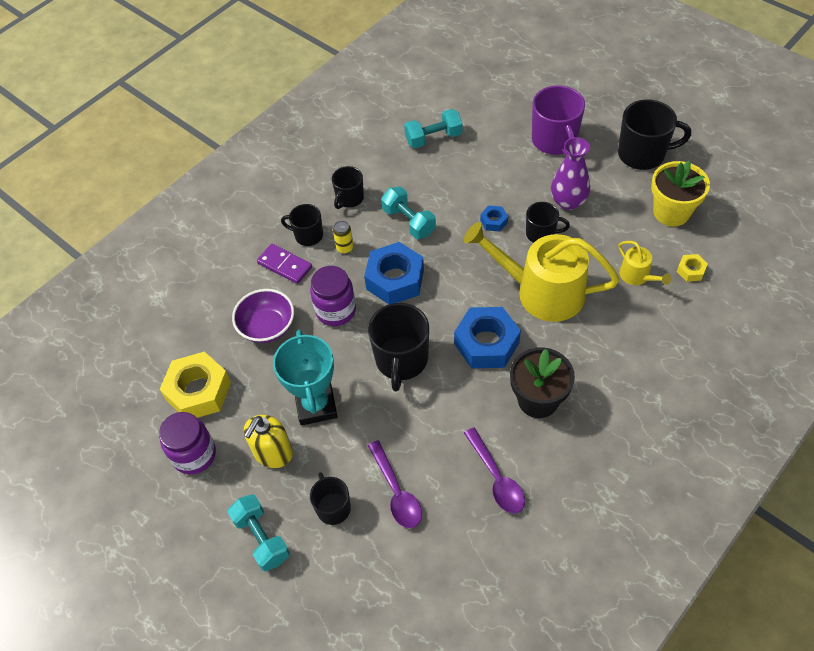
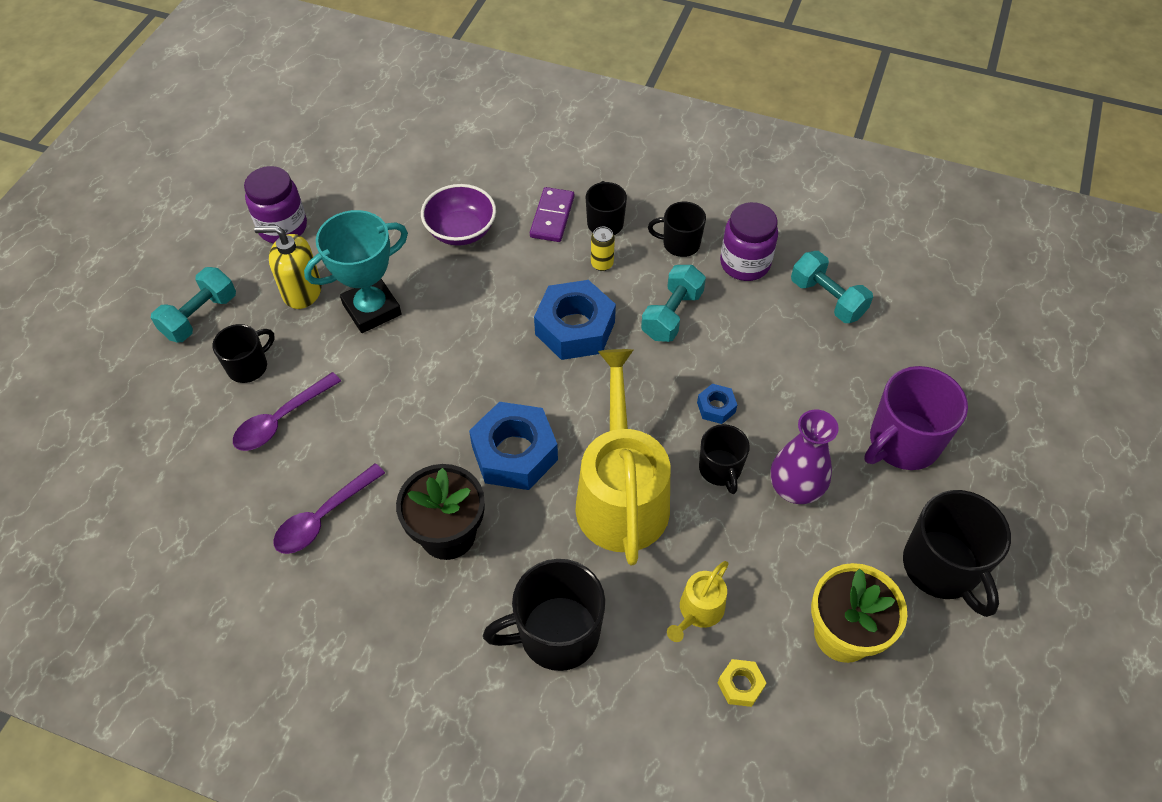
camera: 65 degrees right, 0 degrees up
(198, 391) = (359, 203): yellow nut -> none
(336, 310) = (506, 285): purple jar -> purple jar (745, 263)
(401, 360) = (459, 371): black mug -> black mug (557, 634)

